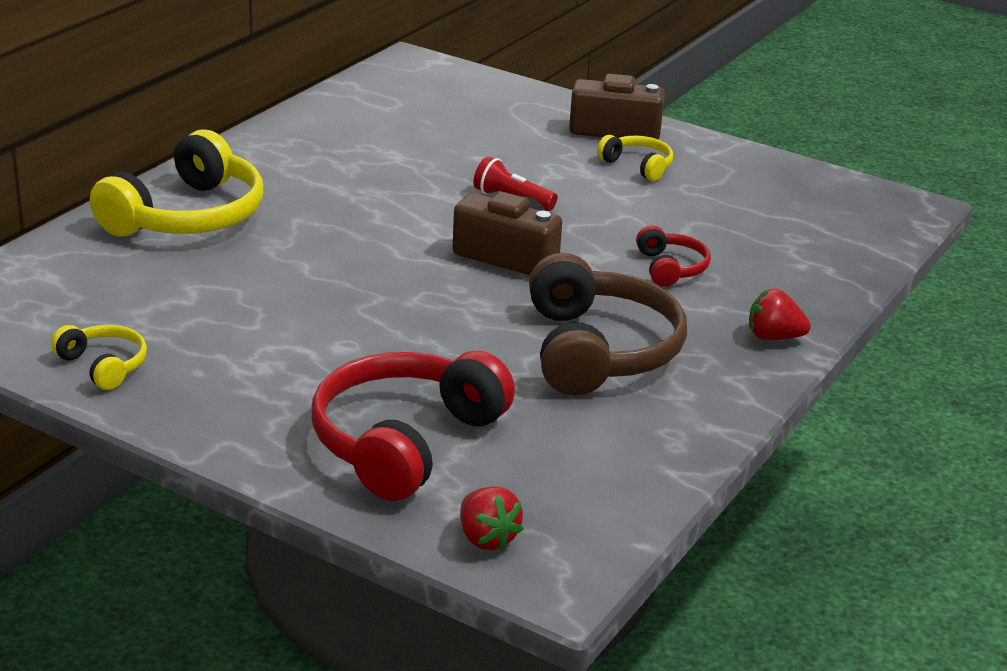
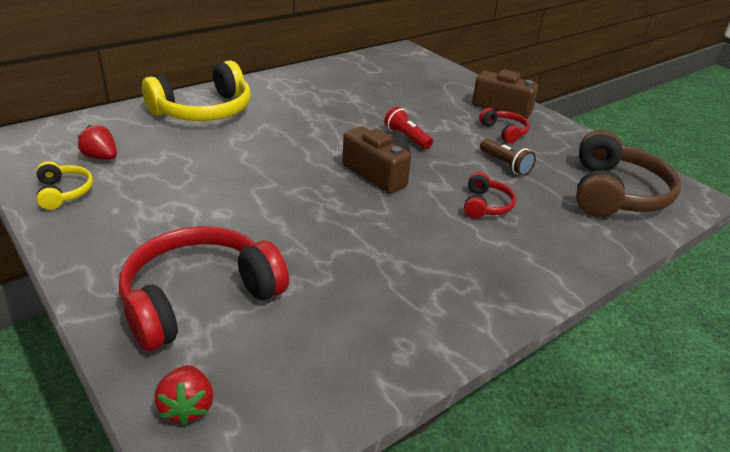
camera: 20 degrees right, 5 degrees up
(598, 350) = (393, 257): brown headphones -> brown headphones (615, 193)
(638, 166) = (504, 131): yellow headphones -> red headphones
(665, 211) = (505, 165): none -> brown flashlight
(773, 337) = (535, 277): red strawberry -> red strawberry (101, 157)

